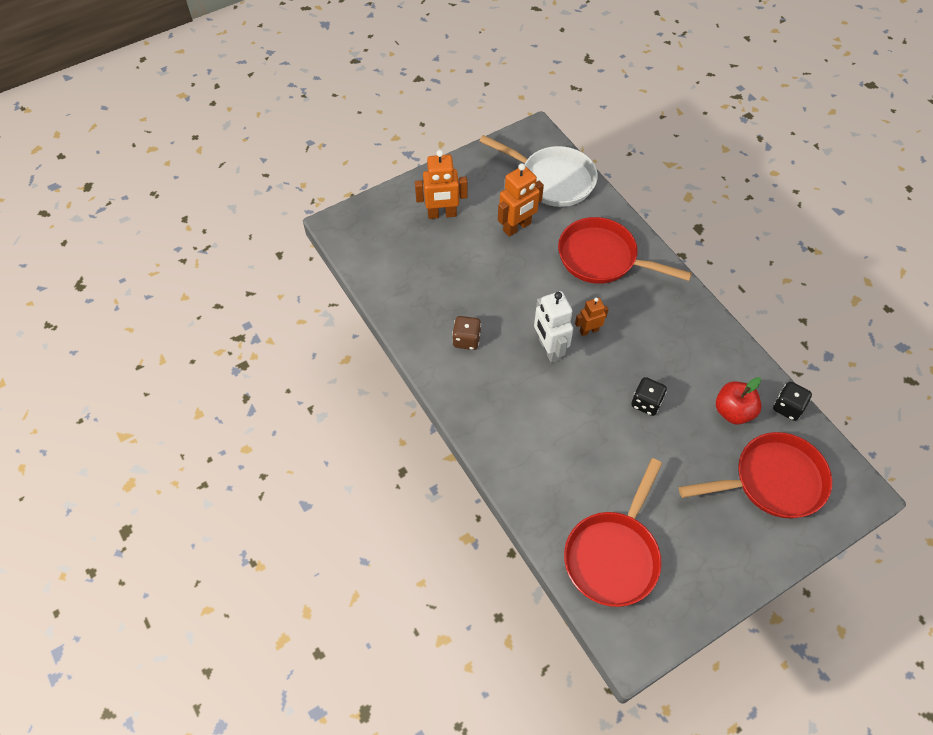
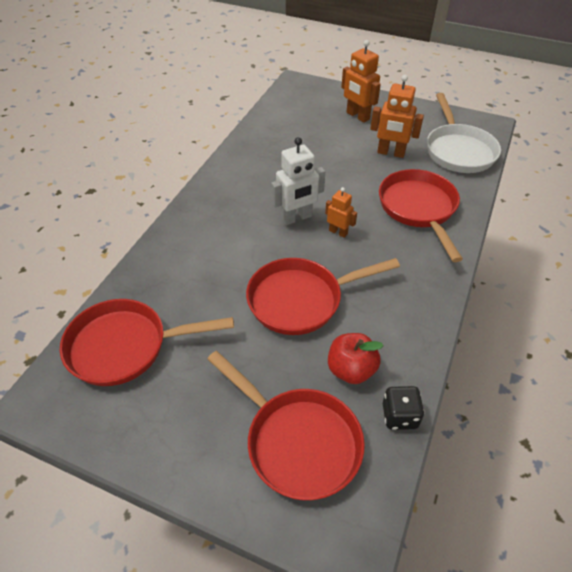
camera: 55 degrees right, 10 degrees down
(466, 340) = (262, 173): brown dice -> none
(549, 349) = (296, 218): white robot -> white robot turned 150 degrees counterclockwise
(646, 403) = (301, 300): black dice -> red pan

